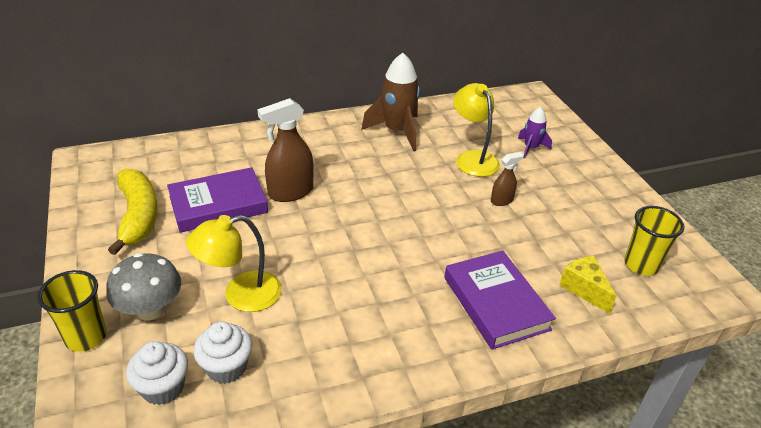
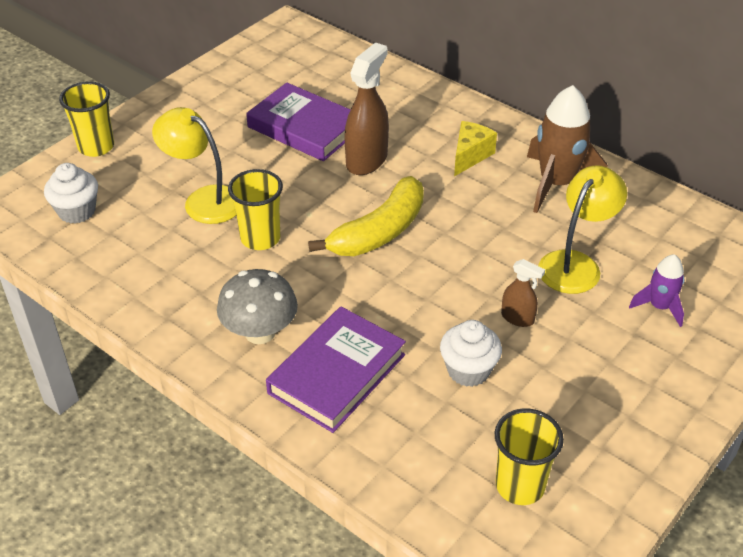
camera: 60 degrees right, 5 degrees up
(138, 216) = (246, 94): yellow banana -> yellow banana (379, 232)
(150, 310) = (147, 161): grey mushroom -> grey mushroom (260, 332)
(226, 367) = (119, 233): white cupcake -> white cupcake (468, 370)
(290, 192) = (367, 160): brown spray bottle -> brown spray bottle turned 90 degrees clockwise
(320, 282) = (260, 238): none -> yellow cup
(584, 289) = (424, 442): yellow cheese -> yellow cheese (470, 156)

